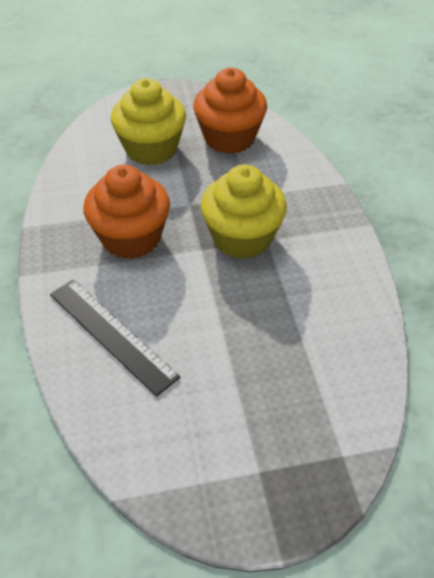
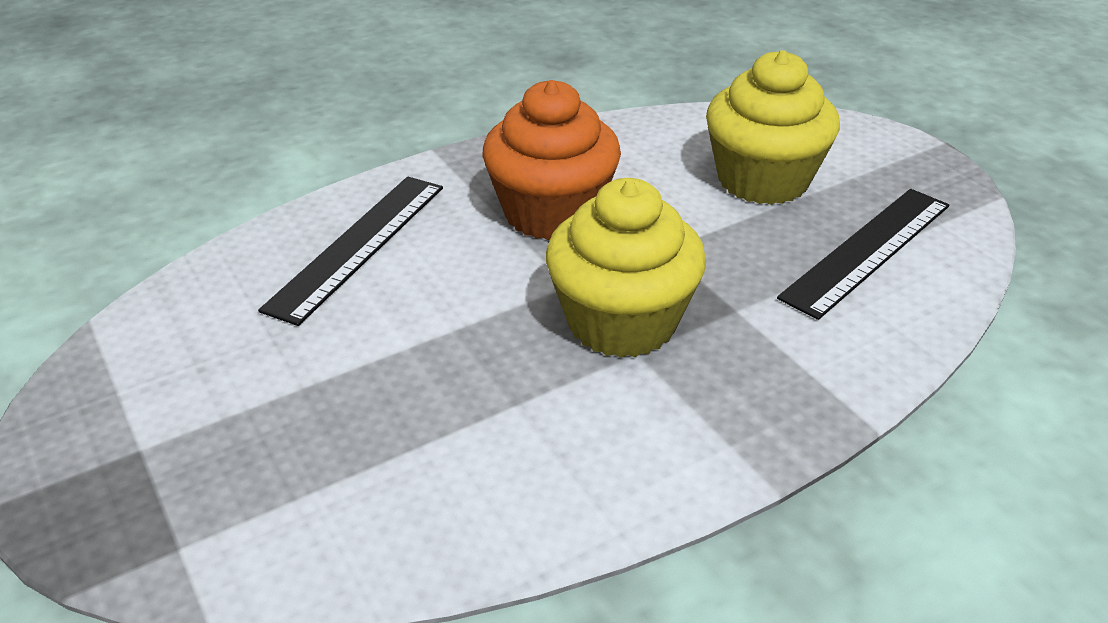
camera: 70 degrees right, 10 degrees down
(229, 138) = (867, 250): orange cupcake -> black ruler

